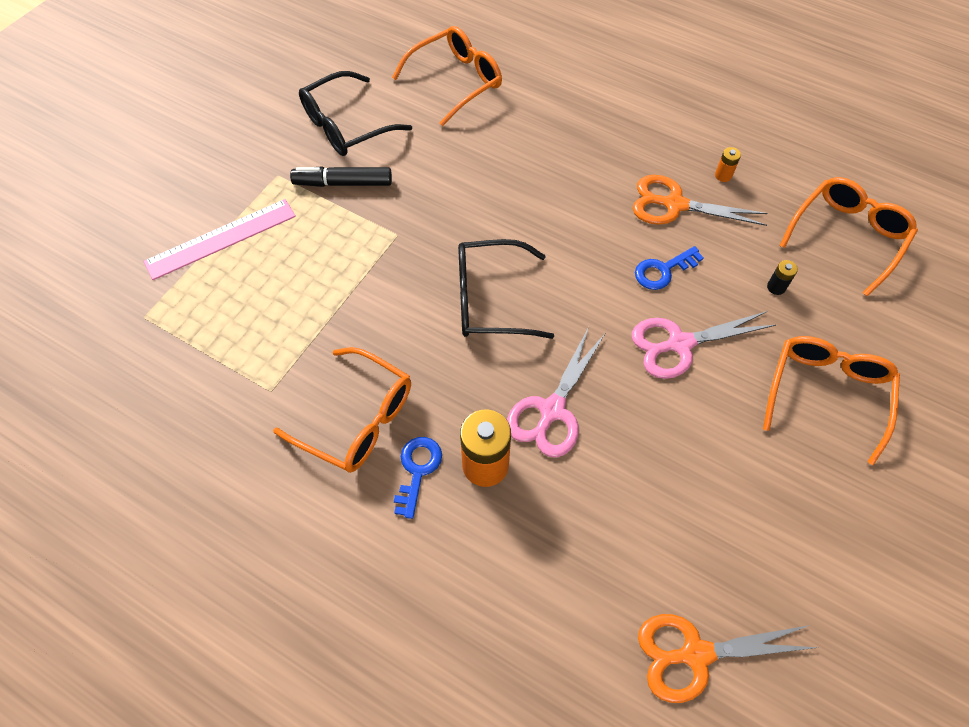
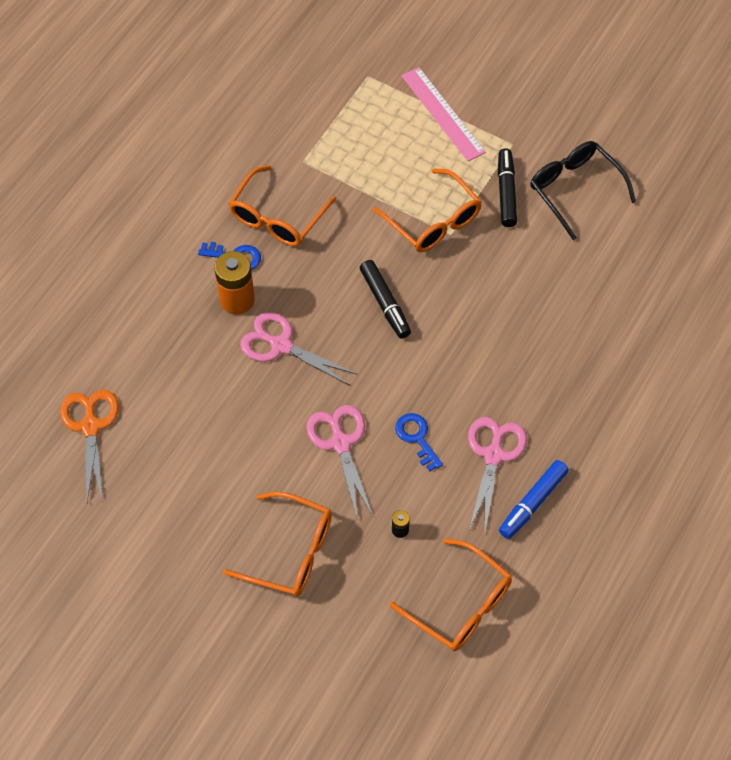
camera: 90 degrees right, 0 degrees up
(456, 81) = (641, 275): orange glasses -> orange glasses (433, 221)
(490, 299) = (385, 303): black glasses -> black marker
(674, 204) = (493, 455): orange scissors -> pink scissors
(723, 175) = (532, 503): orange battery -> blue marker

